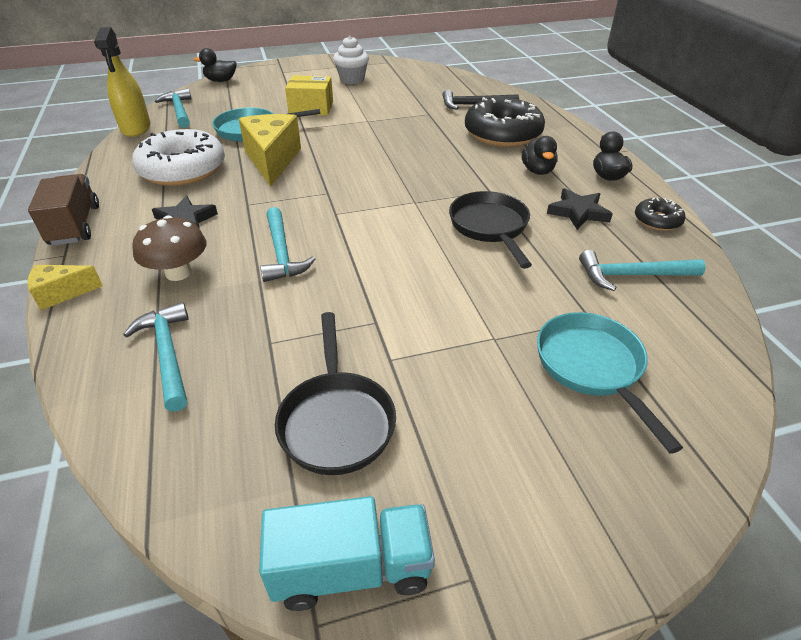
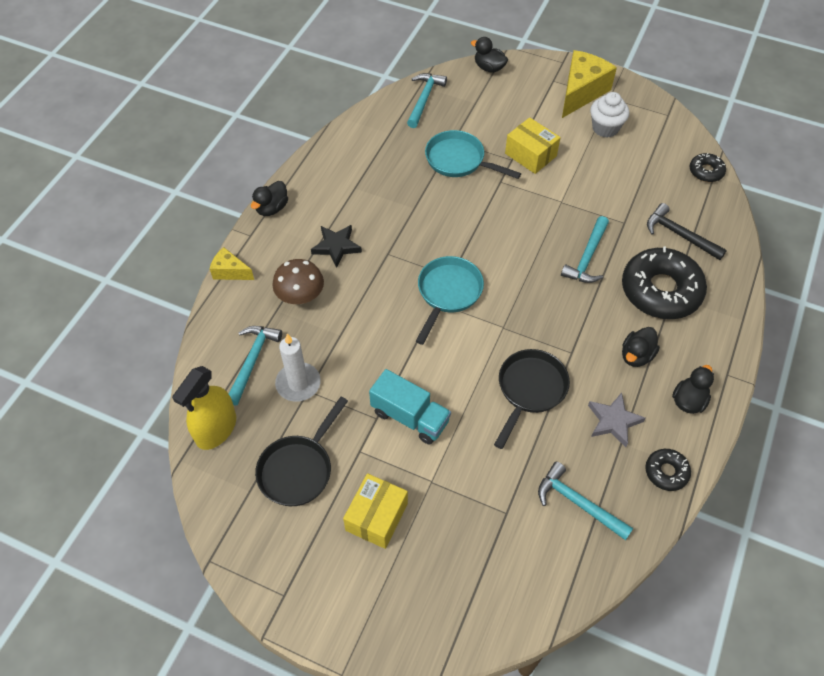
camera: 40 degrees right, 15 degrees up
(75, 225) = (272, 208): brown truck -> black duck
(136, 128) = (377, 107): yellow spray bottle -> yellow spray bottle (216, 429)
(183, 169) = (374, 184): white donut -> none
(251, 343) = (298, 383): none -> white candle
(272, 160) = (443, 211): yellow cheese -> yellow cheese (581, 92)
(281, 253) = (371, 319): turquoise hammer -> turquoise hammer (587, 257)
(351, 569) = (241, 549): turquoise truck -> turquoise truck (410, 417)
(448, 75) = (706, 171): none -> black donut
(479, 405) = (376, 517): none -> yellow box
(578, 212) = (613, 421): black star -> grey star
(592, 368) = (464, 544): turquoise pan -> turquoise pan (448, 293)

